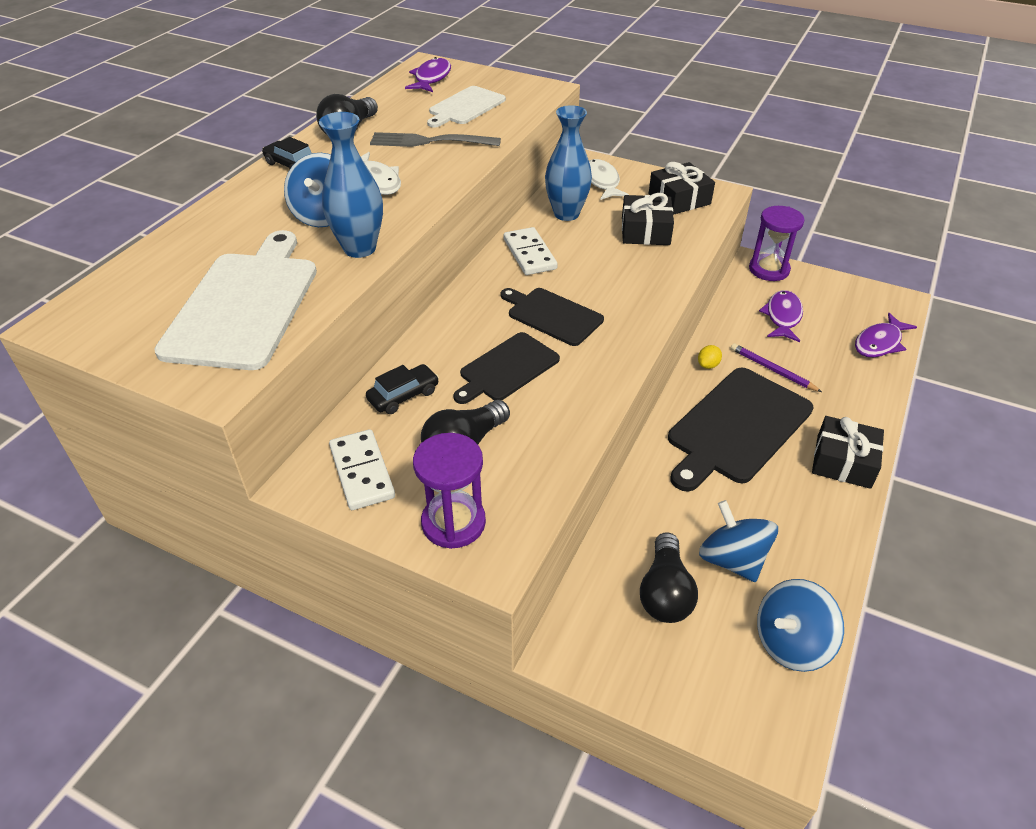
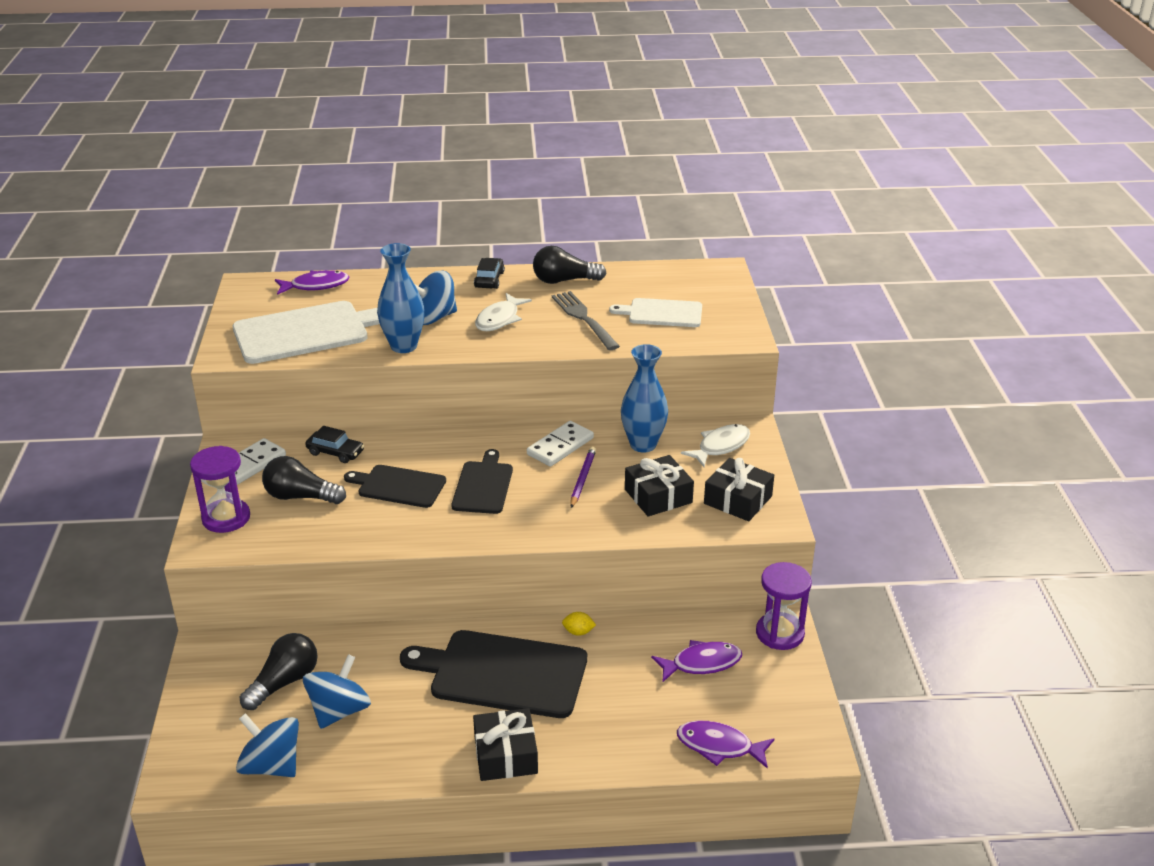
camera: 60 degrees right, 10 degrees down
(431, 78) = (697, 281): purple fish -> purple fish (316, 286)
(665, 592) = (284, 682): black light bulb -> black light bulb turned 150 degrees clockwise
(772, 370) = (606, 676): purple pencil -> purple pencil (582, 479)

